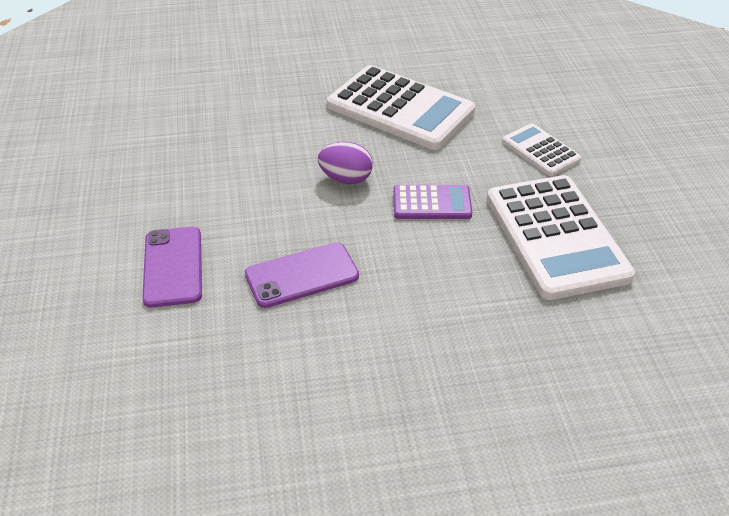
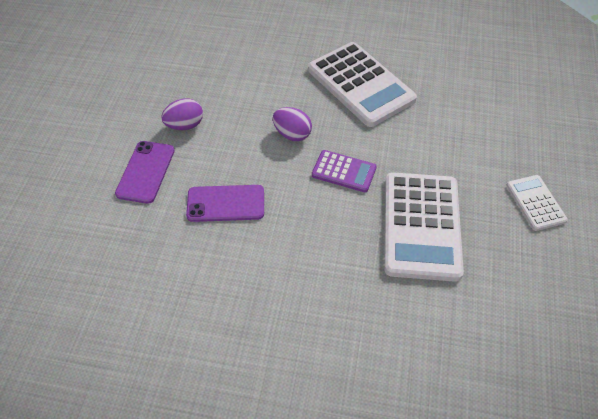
camera: 20 degrees right, 10 degrees up
(200, 201) = (185, 125): none -> purple egg
(540, 150) = (449, 149): white calculator -> white calculator (535, 203)

